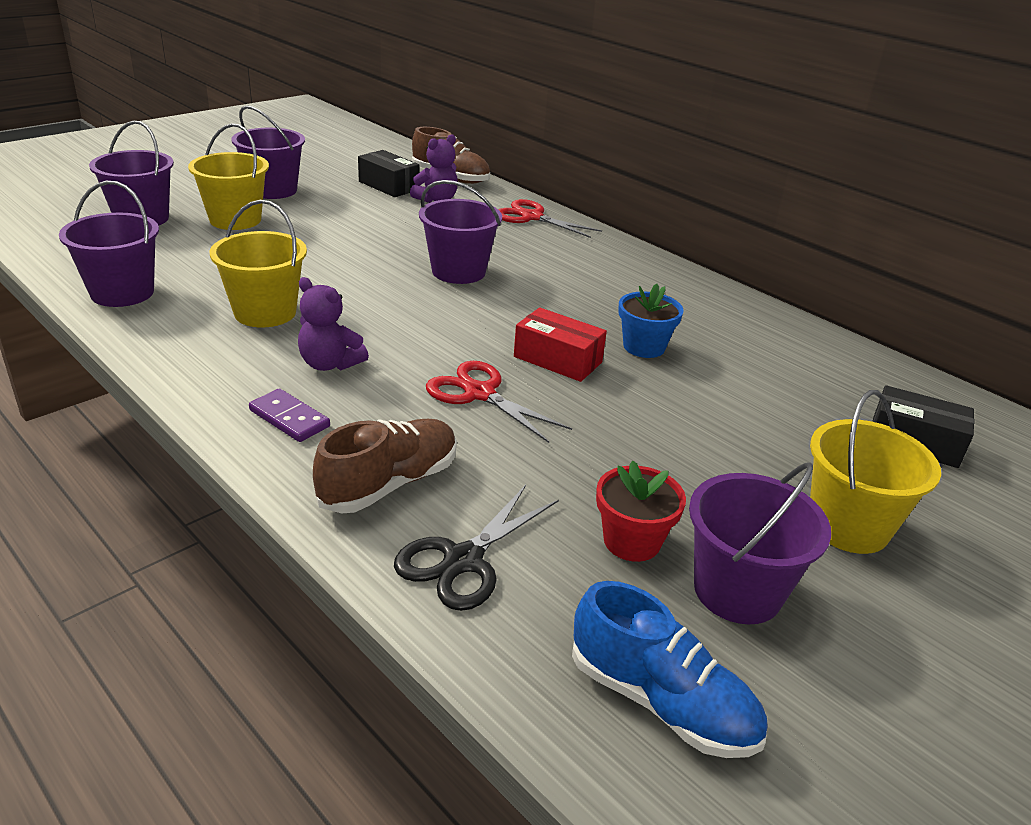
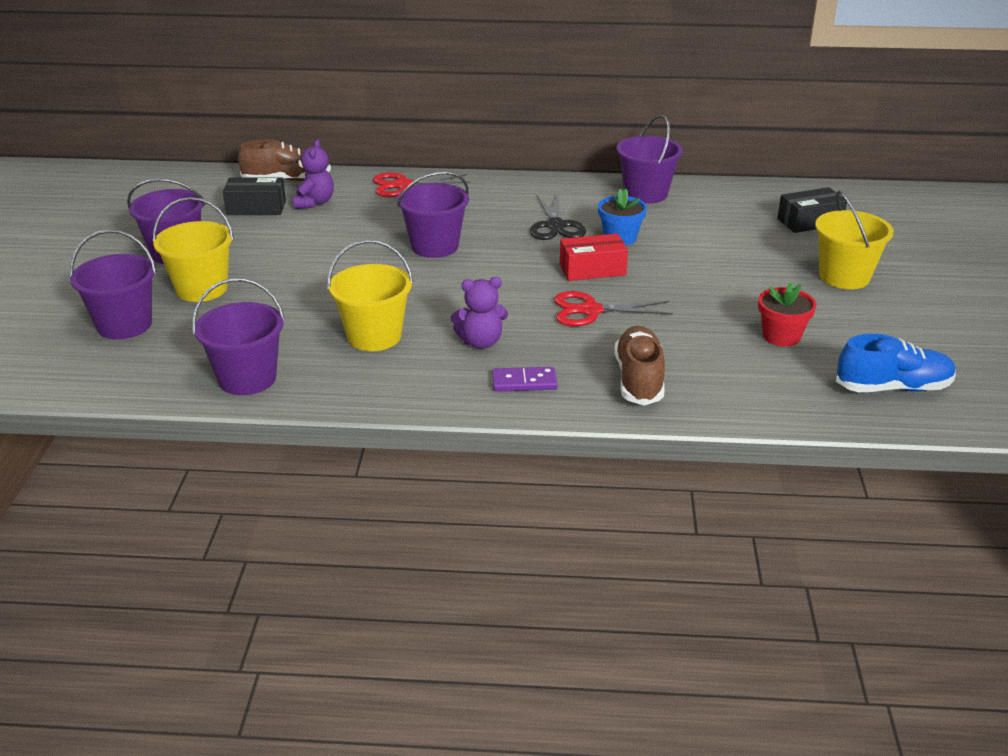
camera: 40 degrees left, 0 degrees up
(463, 560) = (734, 389): black scissors -> black scissors (555, 226)
(737, 591) = (850, 330): purple bucket -> purple bucket (645, 194)

